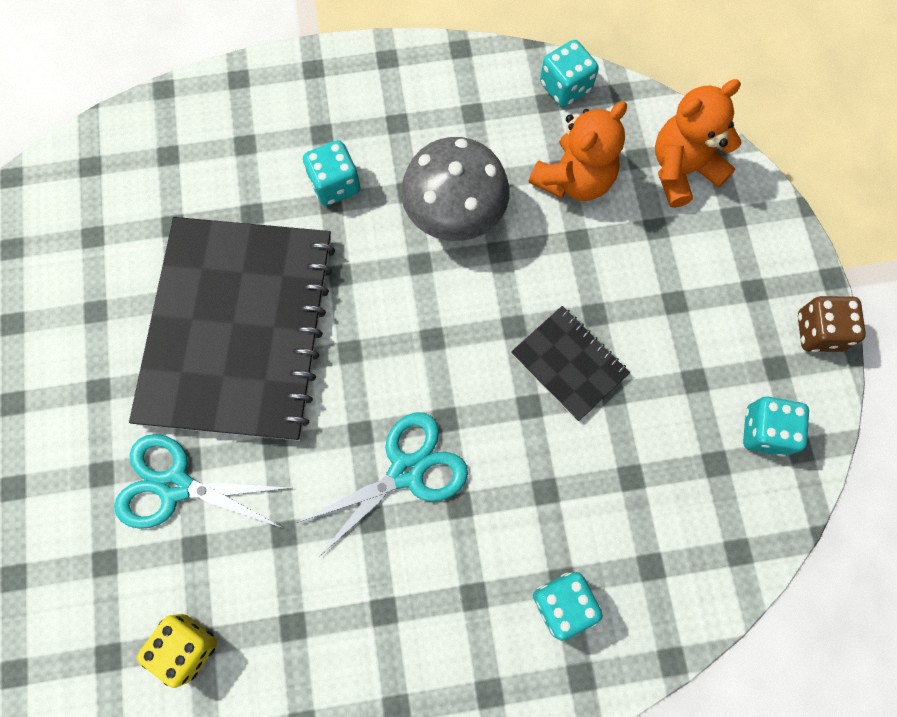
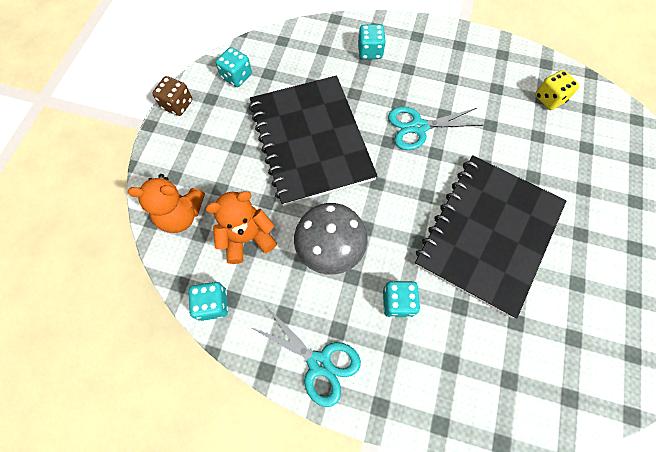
camera: 155 degrees left, 5 degrees down
(175, 486) = (542, 167): turquoise scissors -> turquoise scissors (319, 363)
(569, 364) = (311, 141): black notebook -> black notebook, size x2.28

